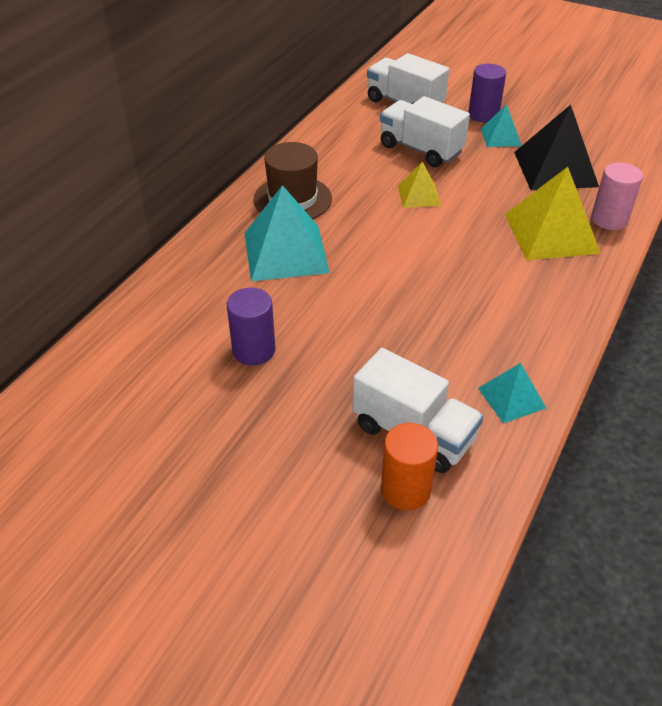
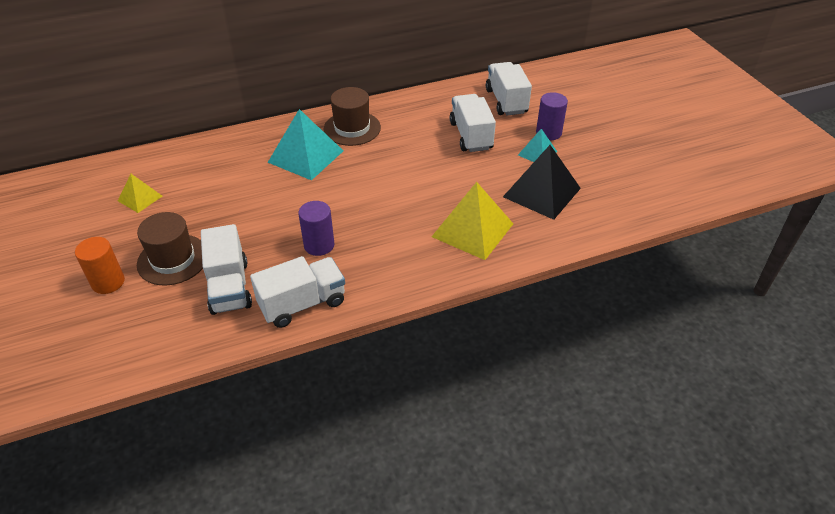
camera: 40 degrees right, 0 degrees up
(254, 350) = (219, 198): purple cylinder -> purple cylinder (319, 245)
(303, 448) = (173, 259): none -> brown hat
(405, 490) = (186, 310): orange cylinder -> orange cylinder (108, 282)
(419, 195) = (426, 163): yellow pyramid -> yellow pyramid (140, 198)
(511, 398) = (302, 304): turquoise pyramid -> white truck
(609, 219) = (526, 243): pink cylinder -> none

